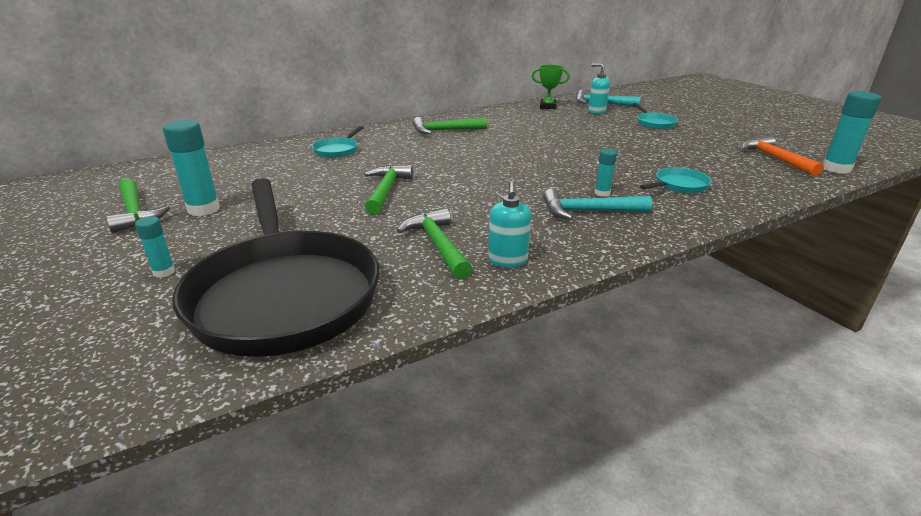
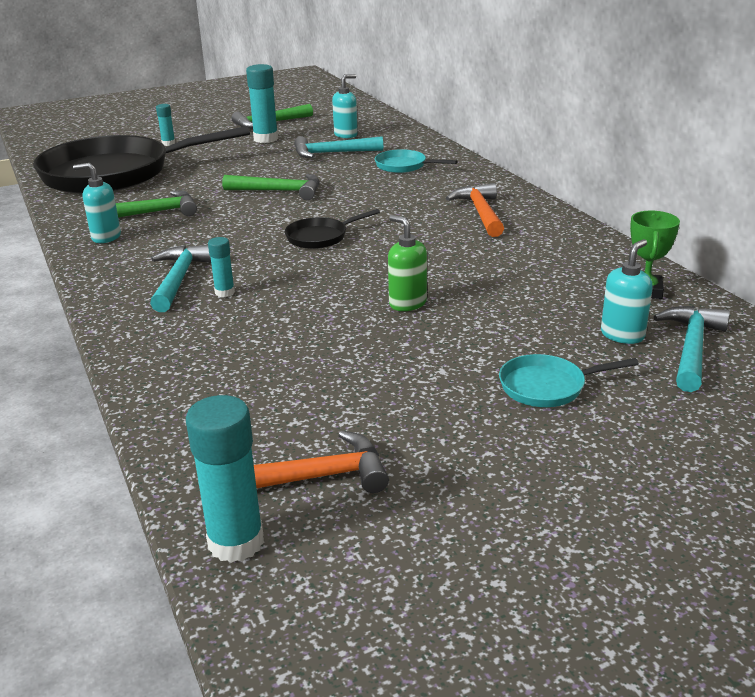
camera: 95 degrees right, 0 degrees up
(226, 173) = (346, 135): none -> turquoise soap dispenser
(284, 176) = (332, 153): none -> turquoise hammer
(444, 131) = (480, 213): green hammer -> orange hammer
(492, 170) = (320, 237): none -> black pan
(588, 146) = (407, 303): none -> green soap dispenser
(678, 185) = (226, 348): turquoise pan -> none

